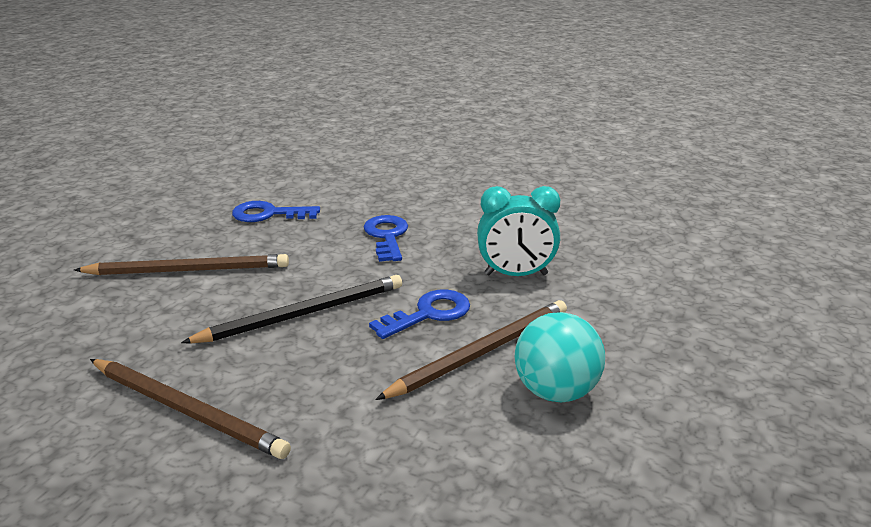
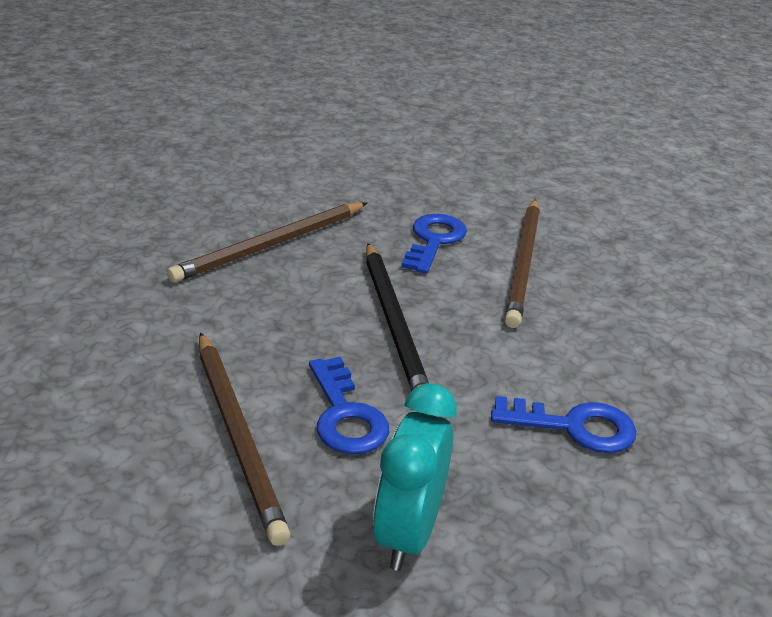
camera: 105 degrees right, 5 degrees up
(268, 214) = (666, 334): blue key -> blue key (433, 240)
(556, 391) = (123, 473): turquoise ball -> none

